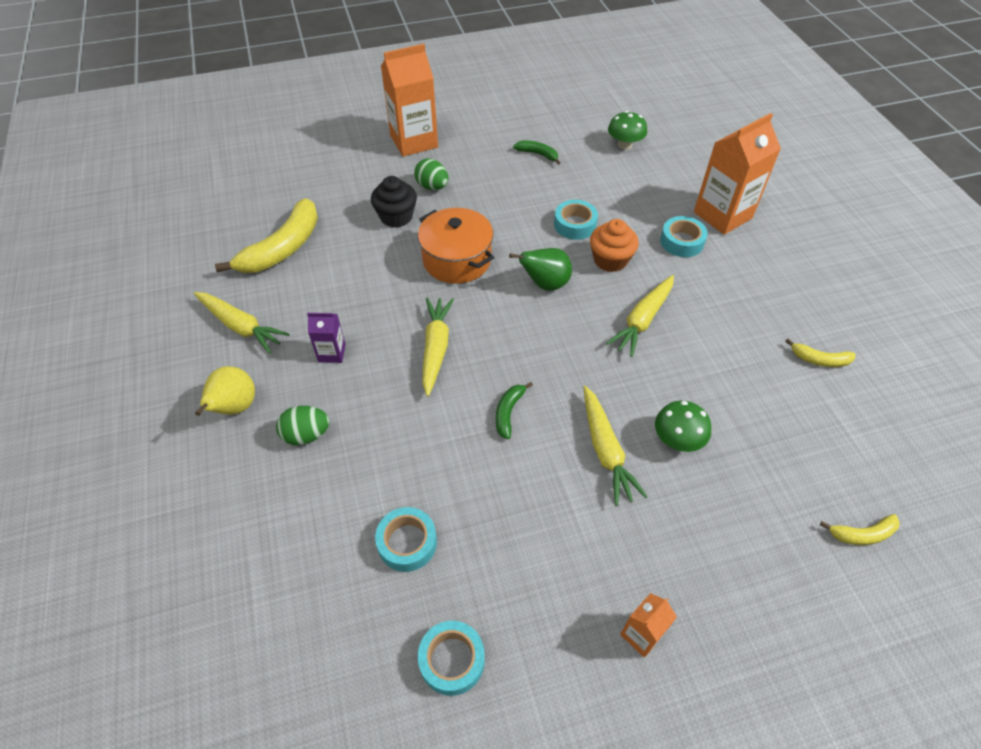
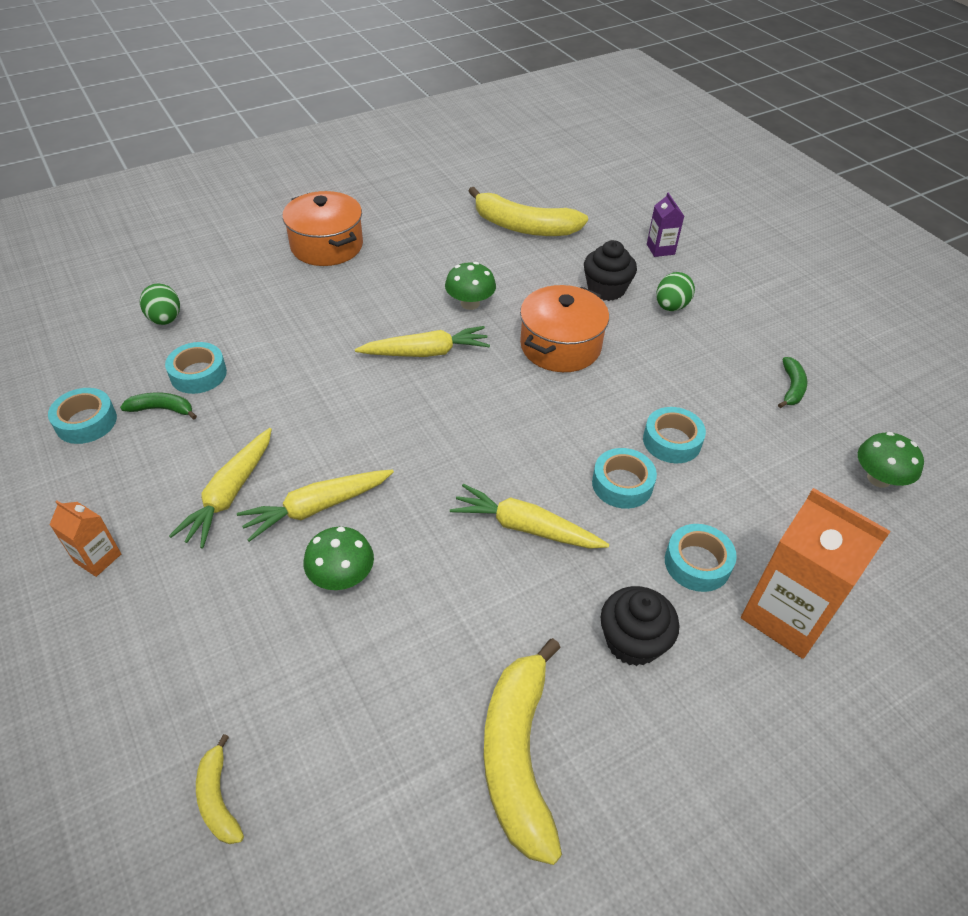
camera: 75 degrees right, 5 degrees down
(234, 407) = (327, 246): yellow pear -> orange pot
(241, 326) = (417, 227): yellow carrot -> yellow carrot (230, 494)
(306, 435) = (305, 291): green egg -> green egg (165, 319)
(332, 353) = (401, 285): purple carton -> purple carton (660, 249)
(379, 306) = (470, 303): none -> green mushroom
(414, 141) = (742, 278): orange carton -> none
(508, 412) = (354, 420): green banana -> green banana (162, 409)
(545, 284) = (552, 425): green pear -> none
(610, 260) = (622, 484): orange cupcake -> turquoise tape
(739, 287) = (633, 641): none -> black cupcake
(819, 360) = (518, 755): yellow banana -> yellow banana, size x2.10

